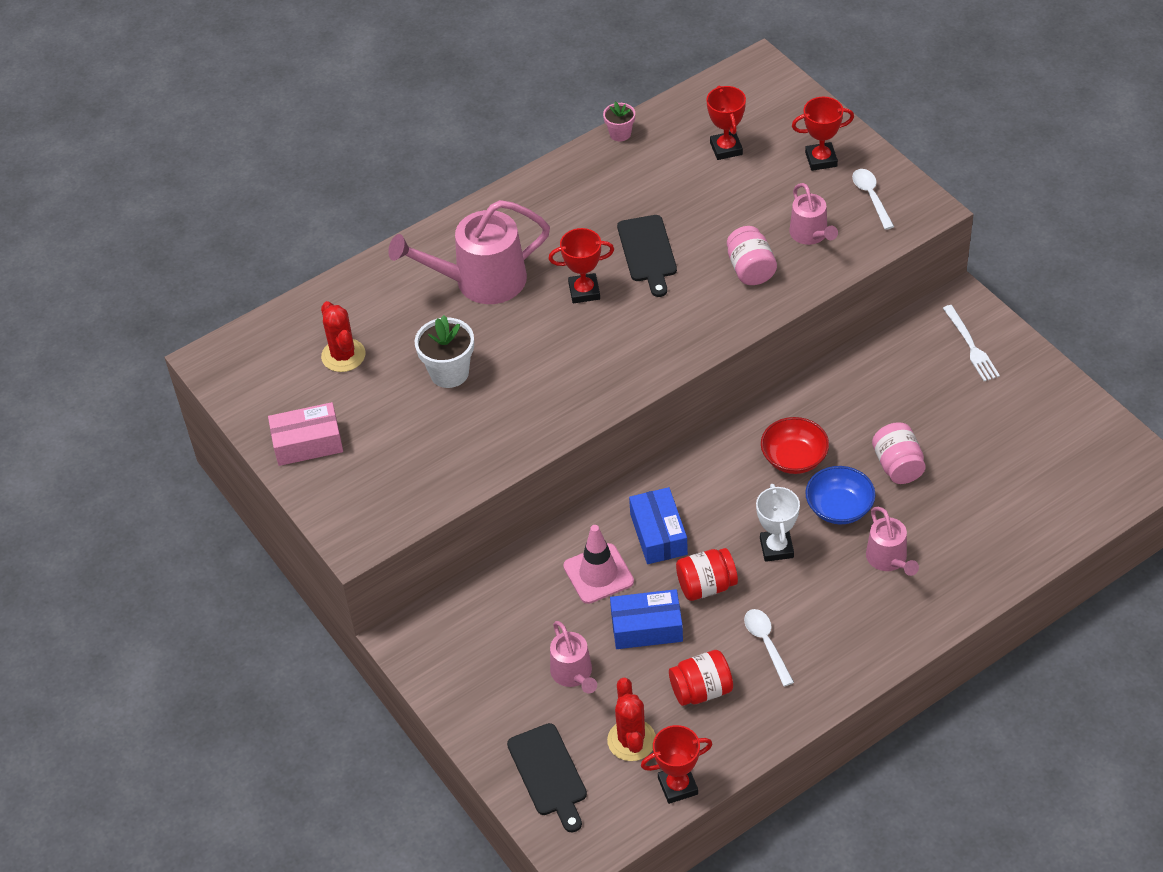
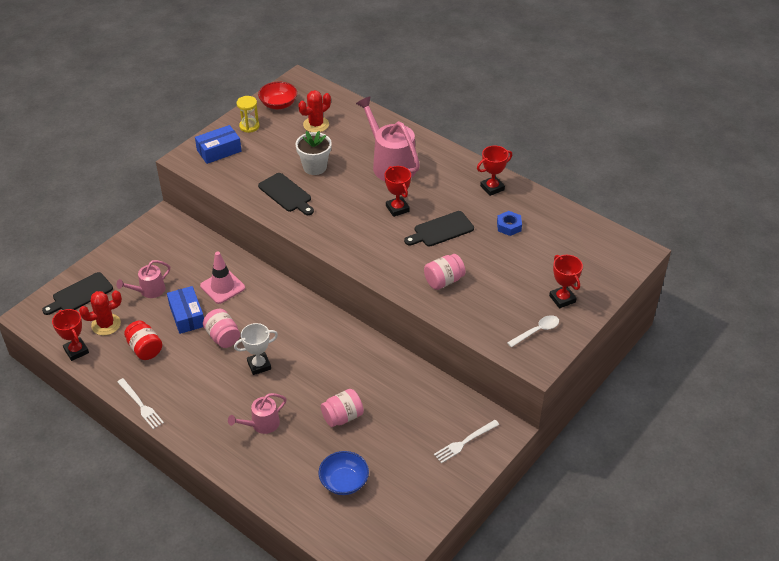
camera: 70 degrees right, 5 degrees down
(307, 443) = (249, 126): pink box -> yellow hourglass
(500, 417) = (286, 194): none -> black cutting board
(620, 134) = (541, 198): pink flower pot -> none
(658, 534) = (258, 308): blue box -> blue box (219, 151)
(665, 180) = (509, 226): none -> blue nut
(706, 586) = (223, 337): red jar -> pink jar
(726, 148) = (551, 249): red trophy -> red trophy (492, 188)
(766, 643) = (184, 373): white spoon -> none
(794, 458) = (334, 361): red bowl -> red bowl (278, 104)
(811, 234) = (487, 305): pink watering can -> none
(815, 705) = (140, 405): none -> white fork
(839, 508) = (299, 391): blue bowl -> blue bowl (344, 481)

